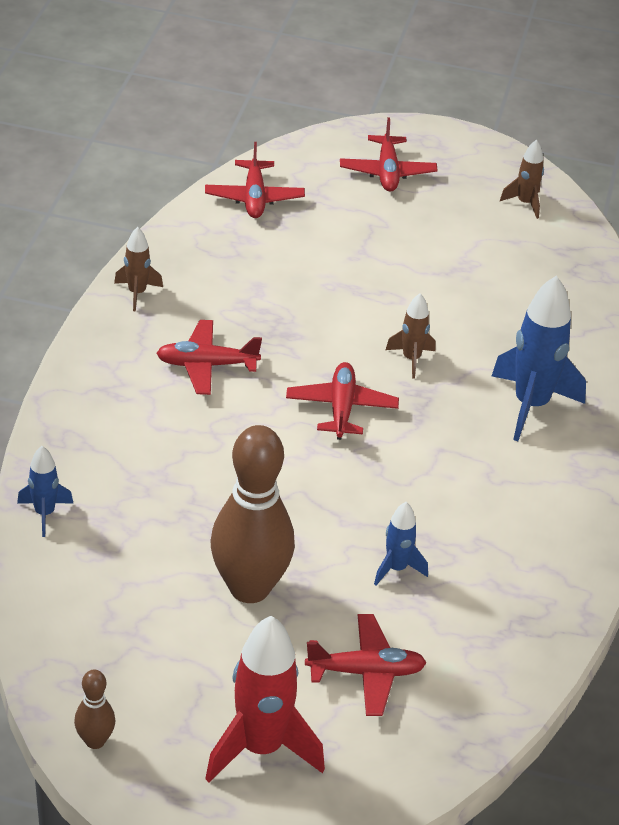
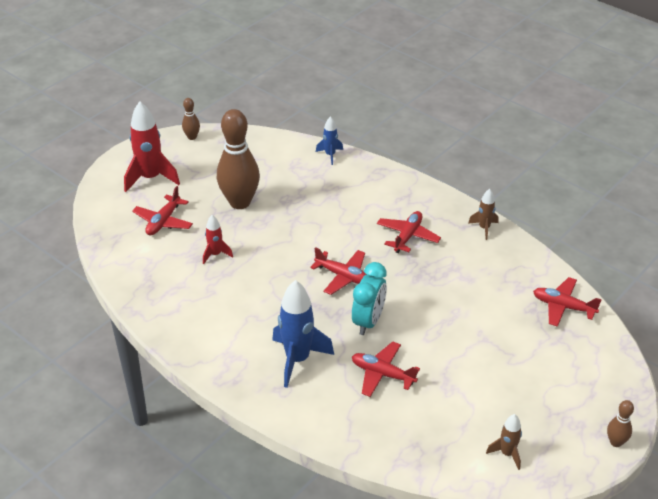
camera: 120 degrees right, 0 degrees up
(387, 172) = (573, 387): red plane -> red plane (382, 374)
(396, 568) = (215, 254): blue rocket -> red rocket
(411, 359) = (368, 321): brown rocket -> turquoise clock
(443, 134) = (615, 442): none -> brown bowling pin

